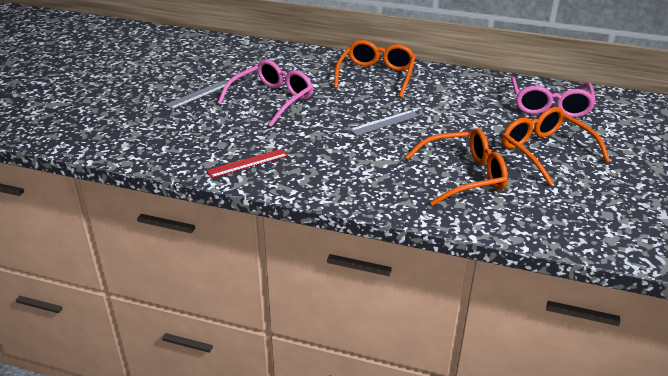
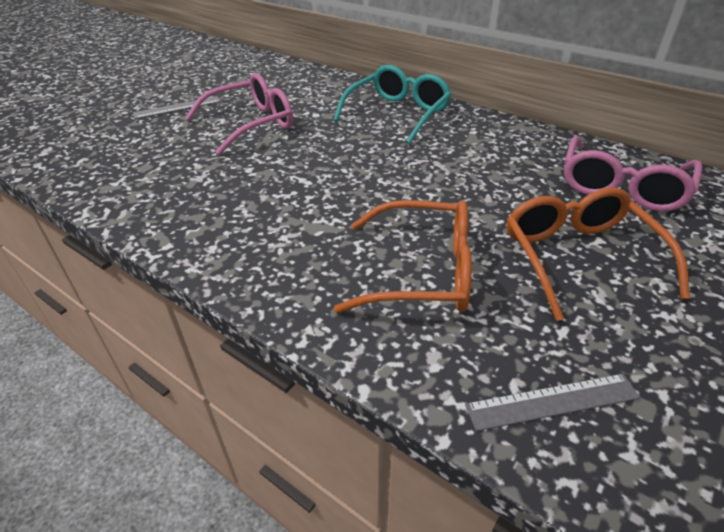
camera: 20 degrees right, 5 degrees up
(248, 163) = (149, 196): red ruler -> none
(376, 76) = (398, 114): orange glasses -> turquoise glasses
(384, 122) = (363, 172): grey ruler -> grey ruler (552, 401)

